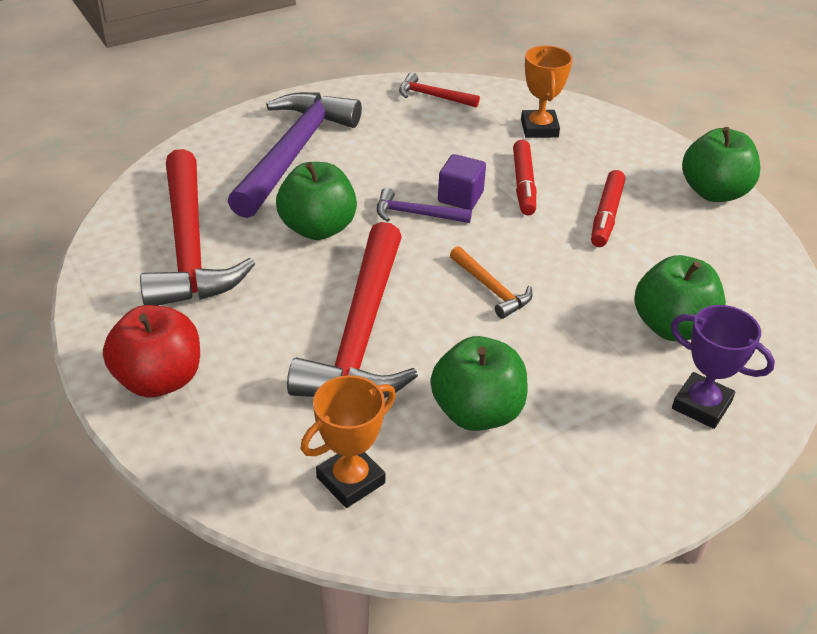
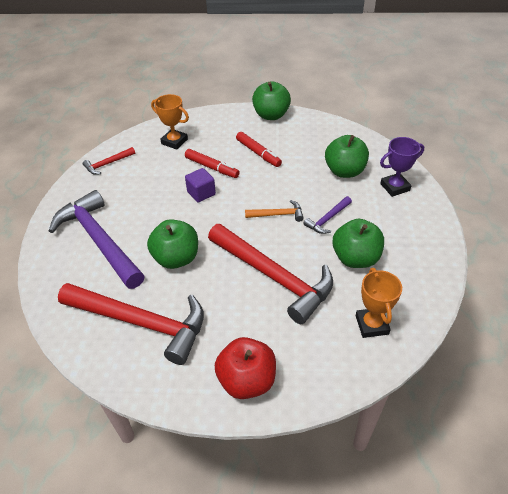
camera: 55 degrees left, 5 degrees up
(416, 214) = (199, 215): purple hammer -> purple hammer (328, 219)

